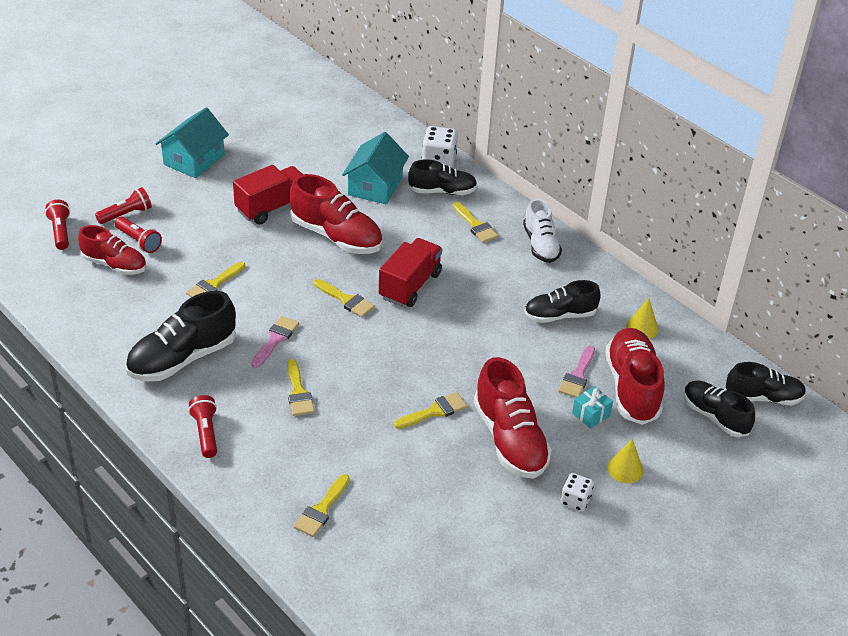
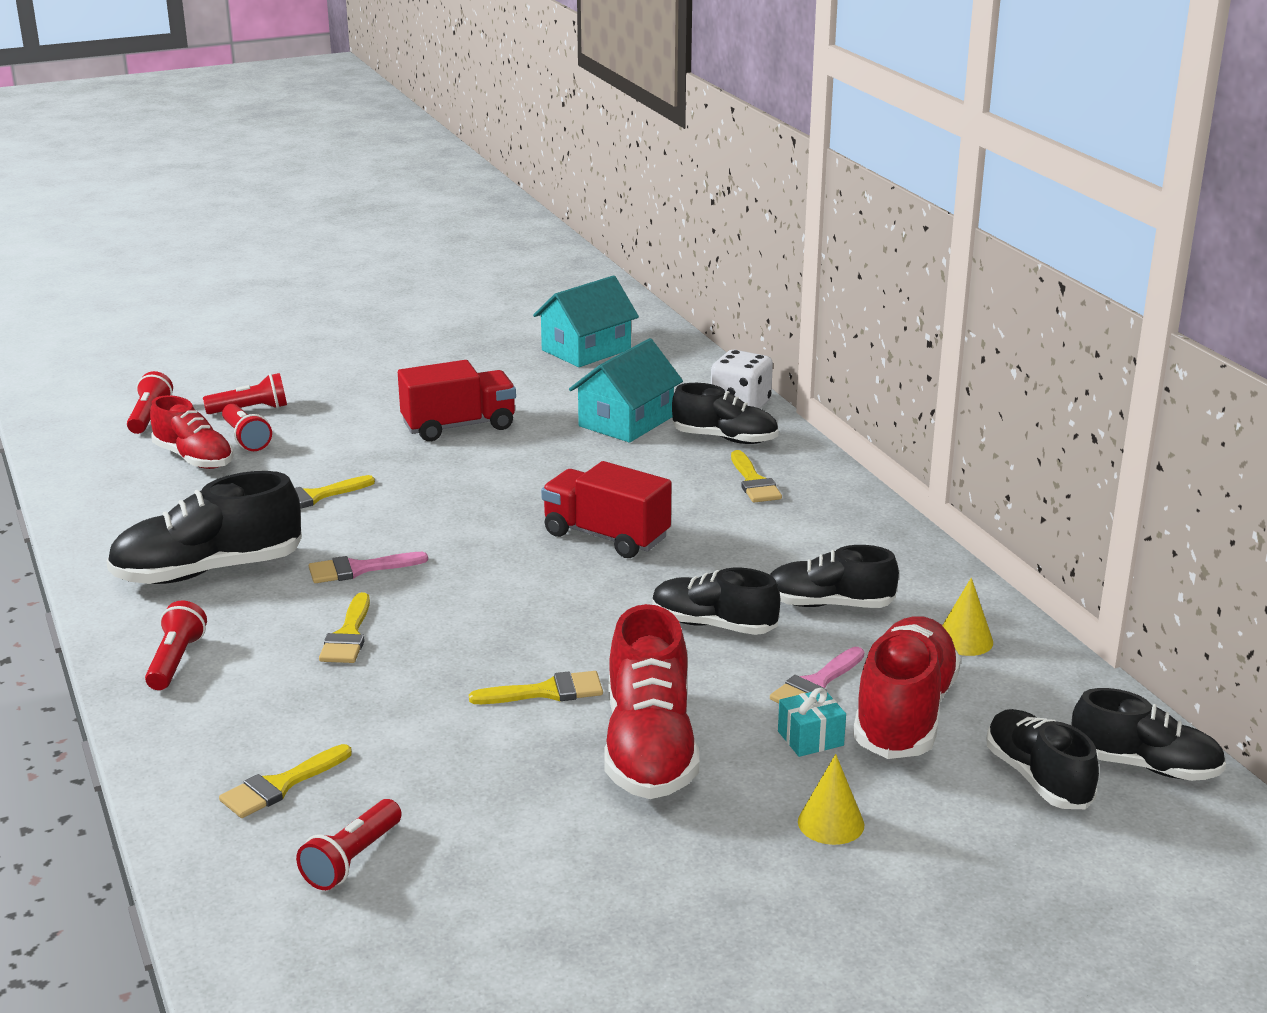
camera: 20 degrees right, 15 degrees down
(194, 160) = (385, 366): turquoise house -> turquoise house (586, 350)
(275, 339) = (359, 569): pink brush -> pink brush turned 150 degrees counterclockwise
(336, 236) = (530, 468): red shoe -> none
(346, 300) = (496, 540): yellow brush -> none
(389, 550) = (352, 859): none -> red flashlight
(410, 285) = (606, 536): red truck -> red truck turned 105 degrees counterclockwise
(503, 343) = (713, 625): none -> black shoe
(540, 245) = (846, 517): white shoe -> none
(575, 500) = (715, 851): white dice -> none

